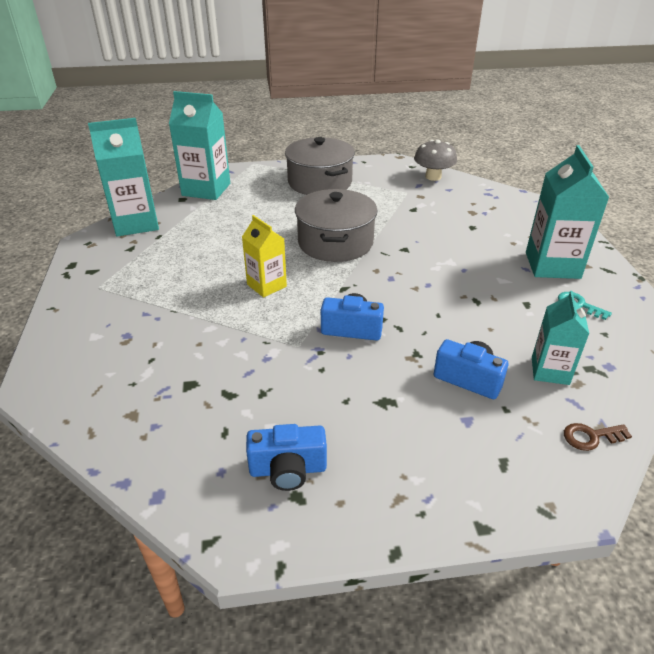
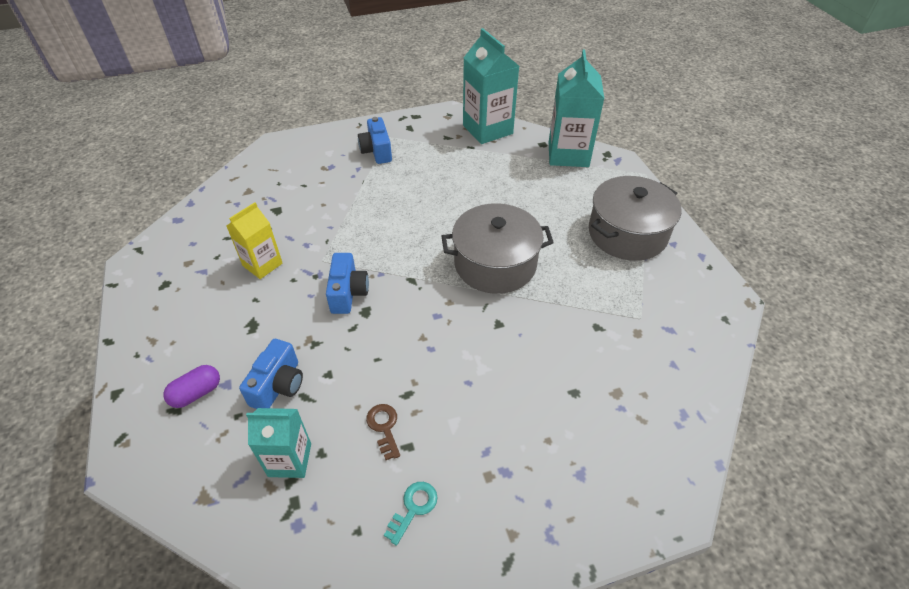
camera: 80 degrees right, 10 degrees up
(266, 285) = (407, 227): yellow carton -> yellow carton (262, 264)
(288, 469) = (188, 276): blue camera -> blue camera (377, 151)
(433, 177) = (704, 345): grey mushroom -> none
(480, 445) = (196, 393): none -> purple capsule
(552, 265) = (502, 485): turquoise carton -> none
(591, 437) = (194, 487): brown key -> brown key (384, 427)

